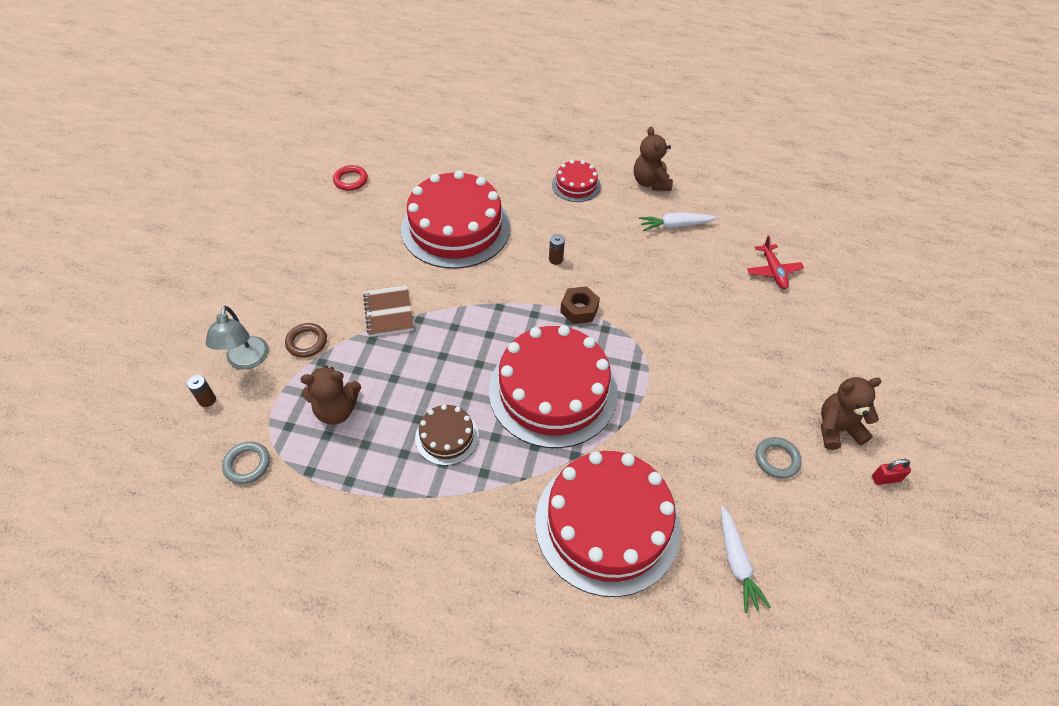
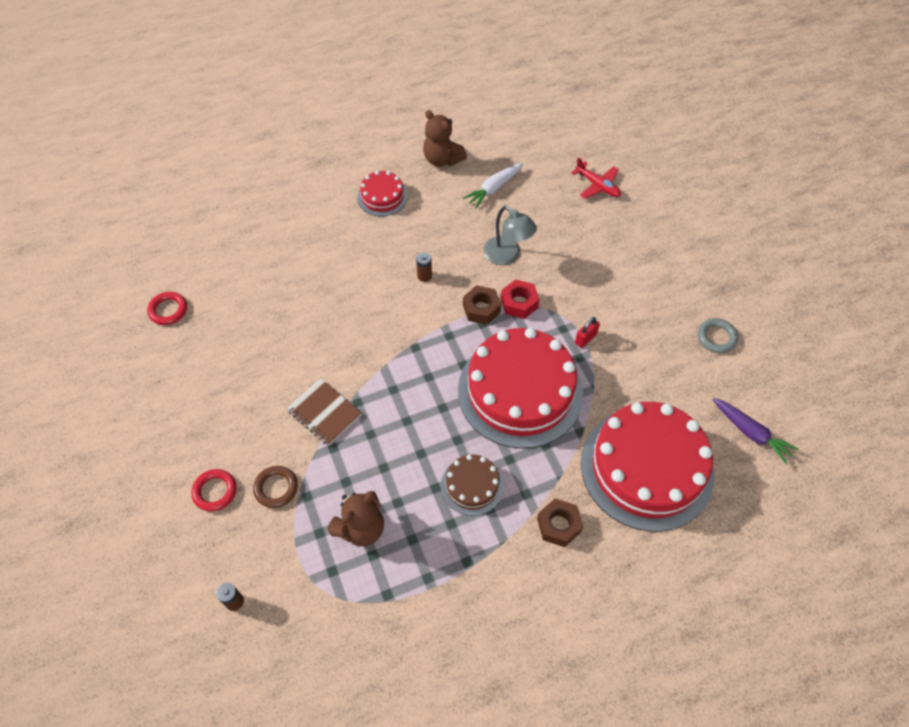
camera: 35 degrees left, 5 degrees up
(246, 361) = (236, 542): grey lamp -> grey lamp (507, 256)
(247, 464) = (328, 628): grey ring -> none
(266, 317) = (215, 491): none -> red ring
(456, 228) = (312, 298): red cake -> none
(487, 516) = (558, 525): none -> brown nut
(615, 323) = (519, 303): none -> red nut
(736, 563) = (751, 433): white carrot -> purple carrot
(837, 429) = (736, 287): brown teddy bear -> none
(886, 478) = (792, 304): red padlock -> red padlock (585, 339)

